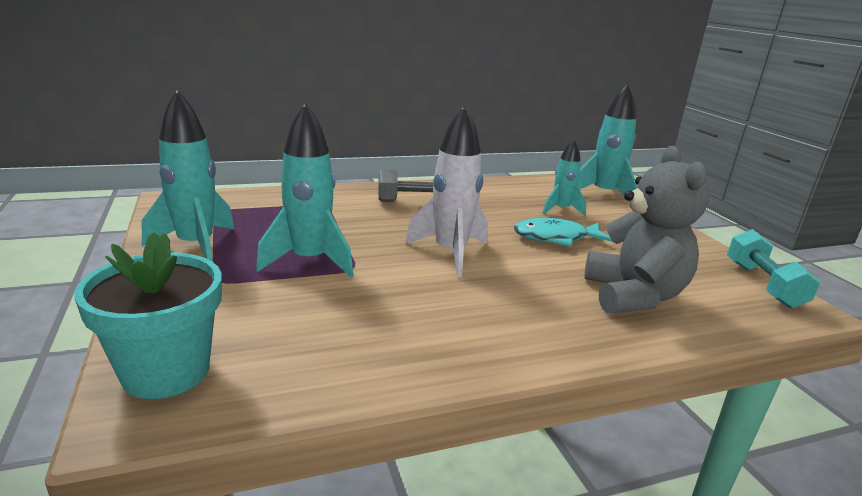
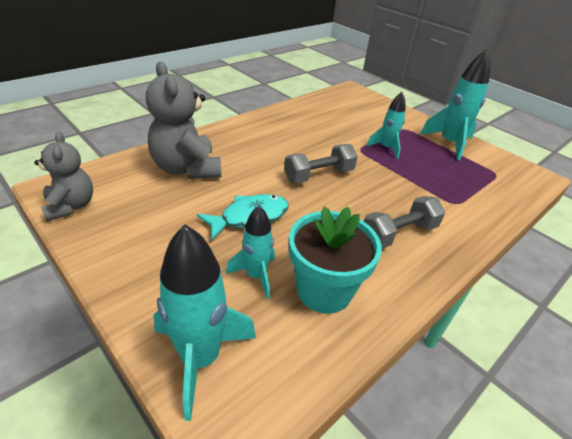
camera: 155 degrees right, 15 degrees up
(166, 371) = (362, 98): turquoise flower pot -> turquoise flower pot (324, 291)
(309, 261) = (386, 148): turquoise rocket -> turquoise rocket, size x0.62
(450, 253) = (319, 175): white rocket -> grey dumbbell
(763, 285) = (70, 206): turquoise dumbbell -> grey teddy bear

